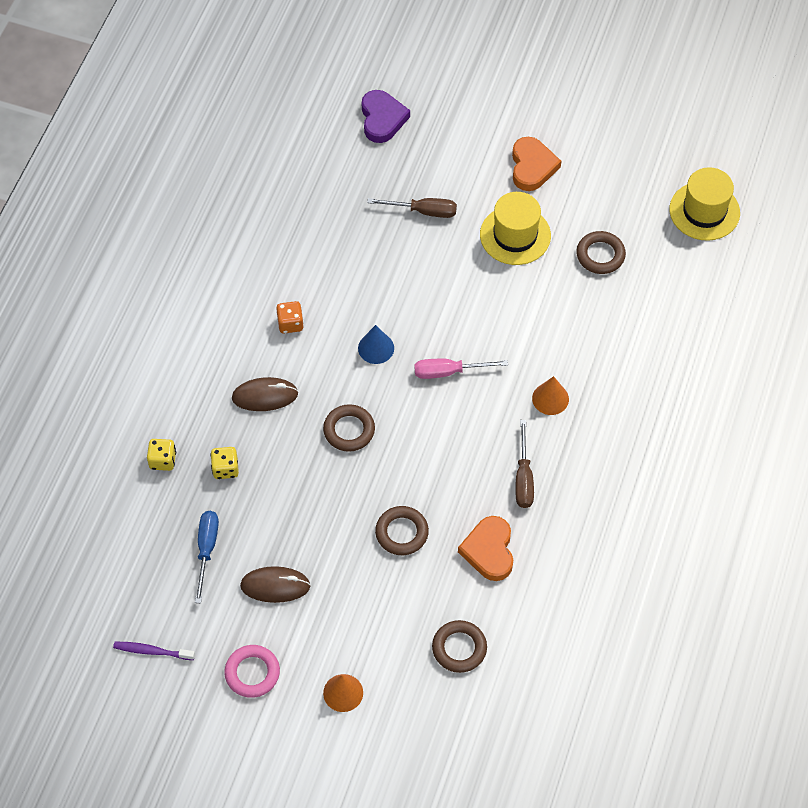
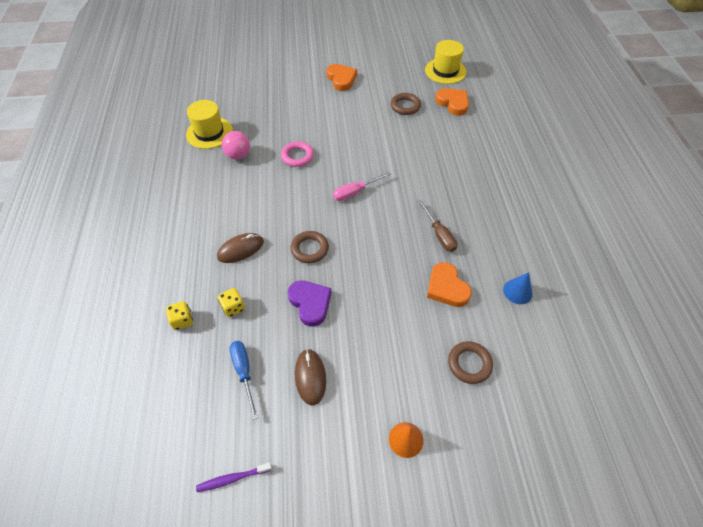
camera: 25 degrees left, 5 degrees down
(252, 673) = (326, 457): pink ring -> pink ring (297, 156)
(275, 586) = (310, 377): brown mouse -> brown mouse turned 75 degrees counterclockwise
(290, 324) = (238, 201): orange dice -> none
(320, 250) = (238, 155): none -> pink ball
(376, 348) = (301, 195): blue cone -> blue cone (517, 291)
(382, 119) = (243, 83): purple heart -> purple heart (310, 303)
(402, 533) = (382, 300): brown ring -> none
(423, 211) = (291, 117): brown screwdriver -> none
(515, 235) = (352, 112): yellow hat -> yellow hat (209, 133)
(550, 398) = (425, 185): orange cone -> none
(676, 277) = (453, 103): none -> orange heart

